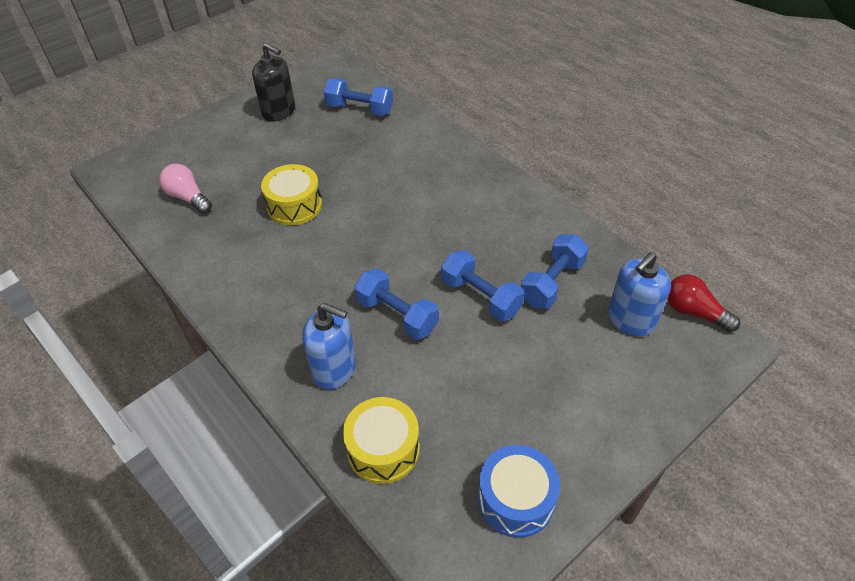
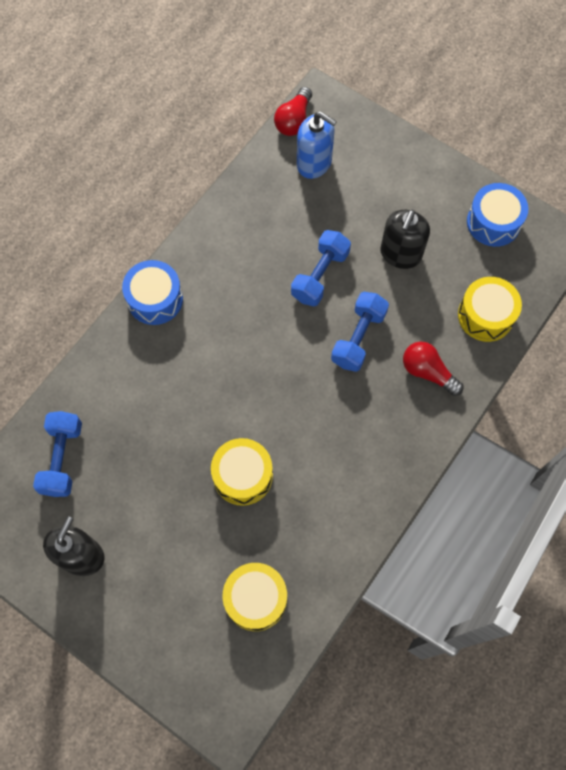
camera: 105 degrees left, 20 degrees up
(188, 197) = (255, 599): pink light bulb -> yellow drum
(334, 369) = (428, 372): blue soap dispenser -> red light bulb
(486, 174) = (155, 299): none -> blue drum
(490, 378) = (400, 254): none -> black soap dispenser
(552, 282) = (289, 223): blue dumbbell -> none

